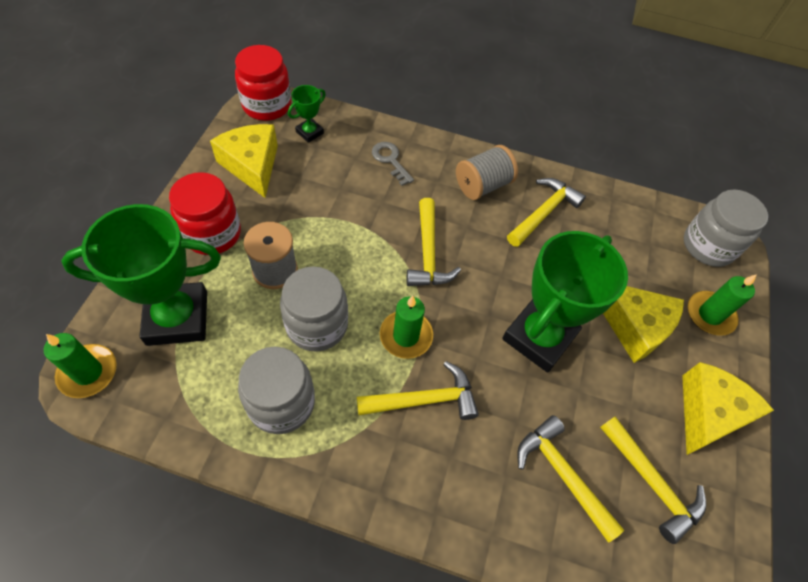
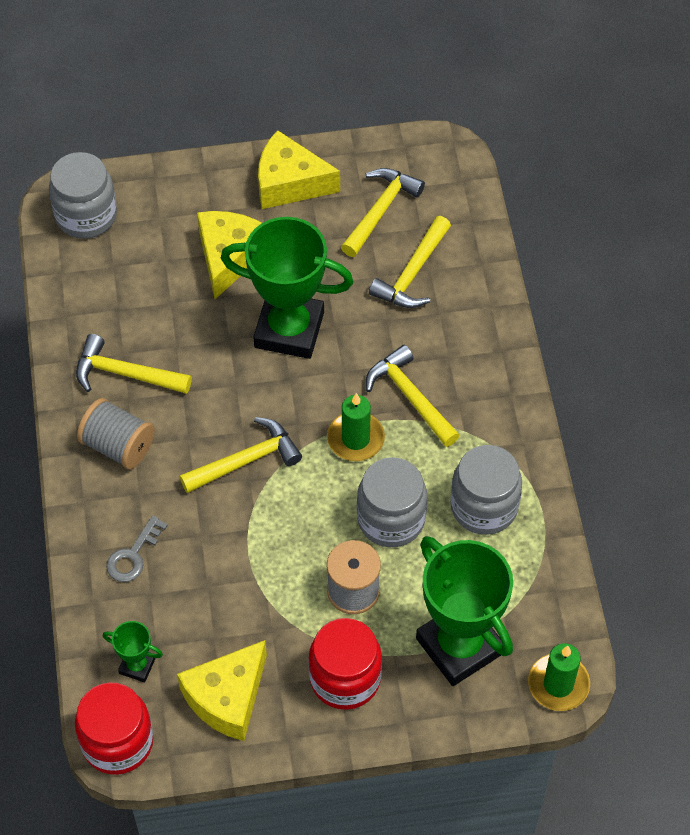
camera: 110 degrees left, 0 degrees up
(710, 315) = (178, 199): green candle -> none

